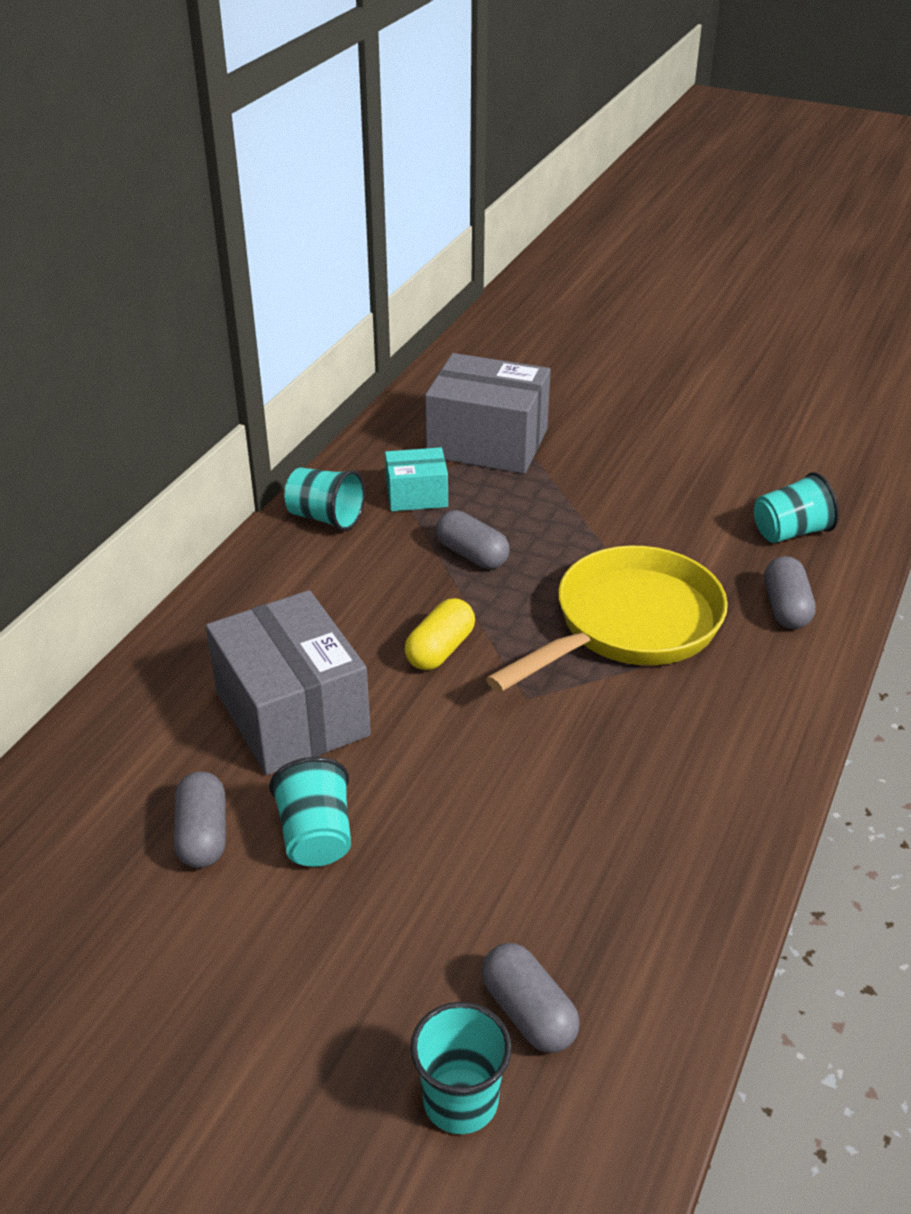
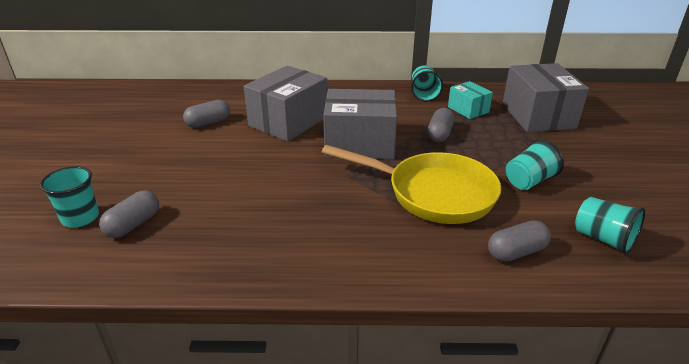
camera: 65 degrees right, 5 degrees down
(316, 836) = (219, 145): turquoise cup -> turquoise cup (529, 181)
(440, 649) = (359, 143): yellow capsule -> grey box

